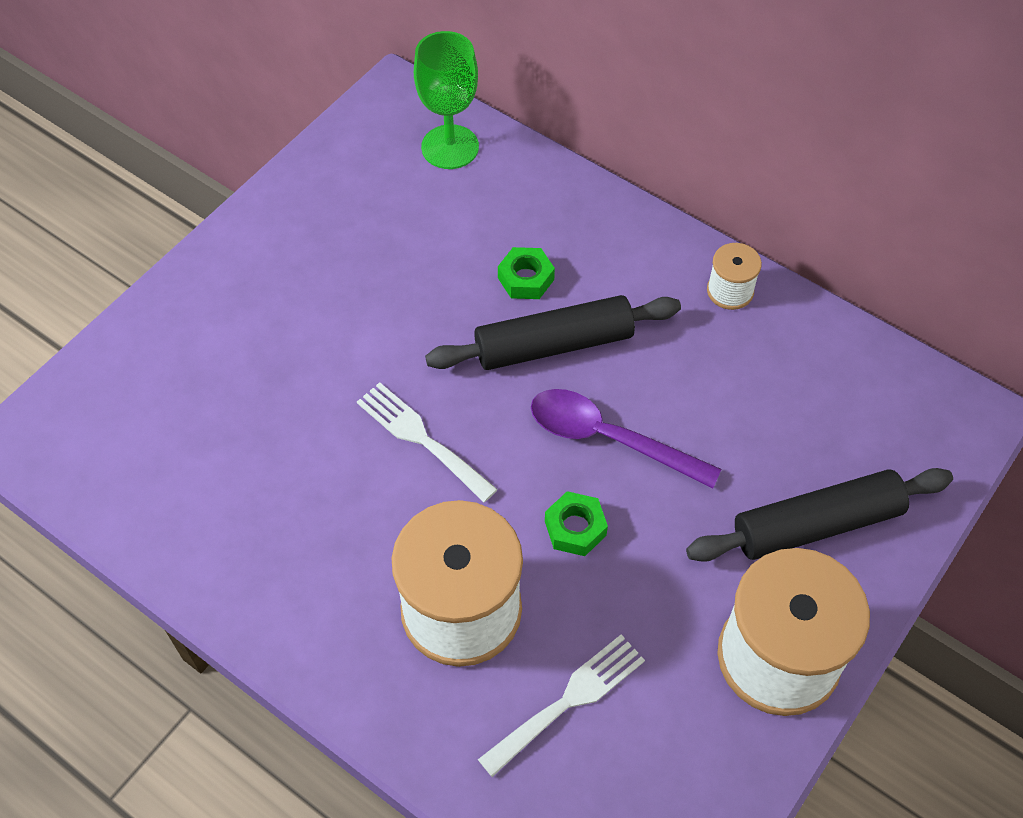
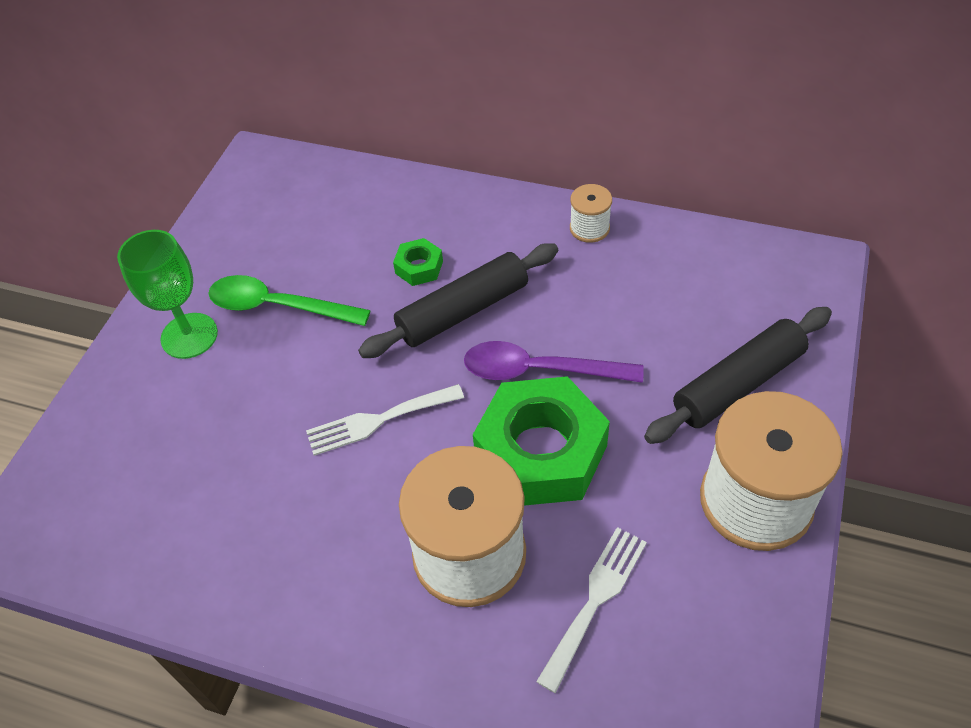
camera: 15 degrees left, 5 degrees down
(362, 277) = (278, 306): none -> green spoon
(421, 438) = (378, 420): white fork -> white fork turned 45 degrees counterclockwise
(450, 147) = (316, 186): green goblet -> green goblet (189, 336)
(575, 528) = (541, 452): green nut -> green nut, size x2.29

